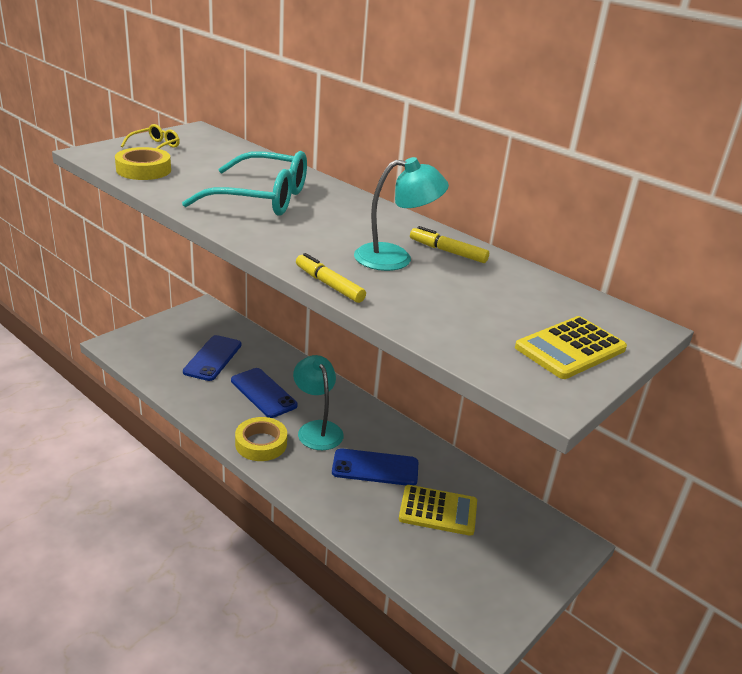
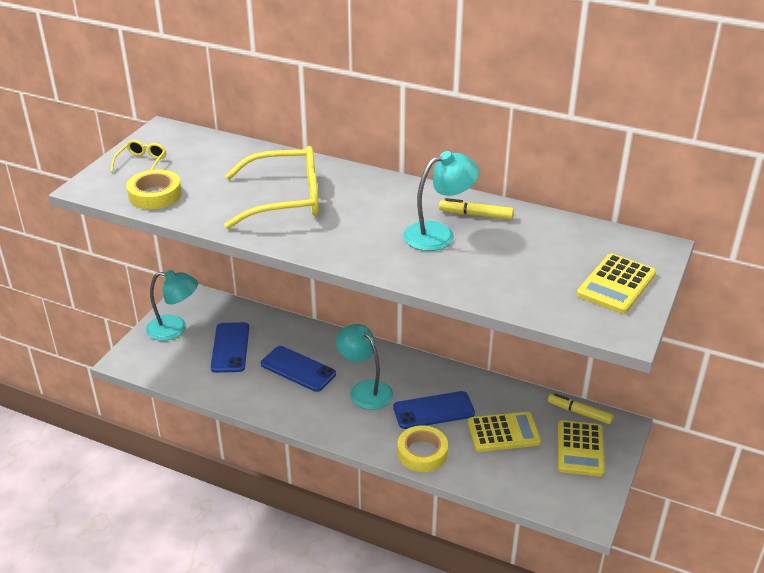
camera: 15 degrees left, 5 degrees up
(174, 330) = (175, 329): none -> turquoise lamp
(261, 443) = (324, 418): yellow tape -> yellow tape (422, 453)
(262, 198) = (285, 199): turquoise glasses -> yellow glasses
(329, 285) = (405, 277): yellow marker -> yellow marker (579, 412)
(516, 553) = (580, 449): none -> yellow calculator

